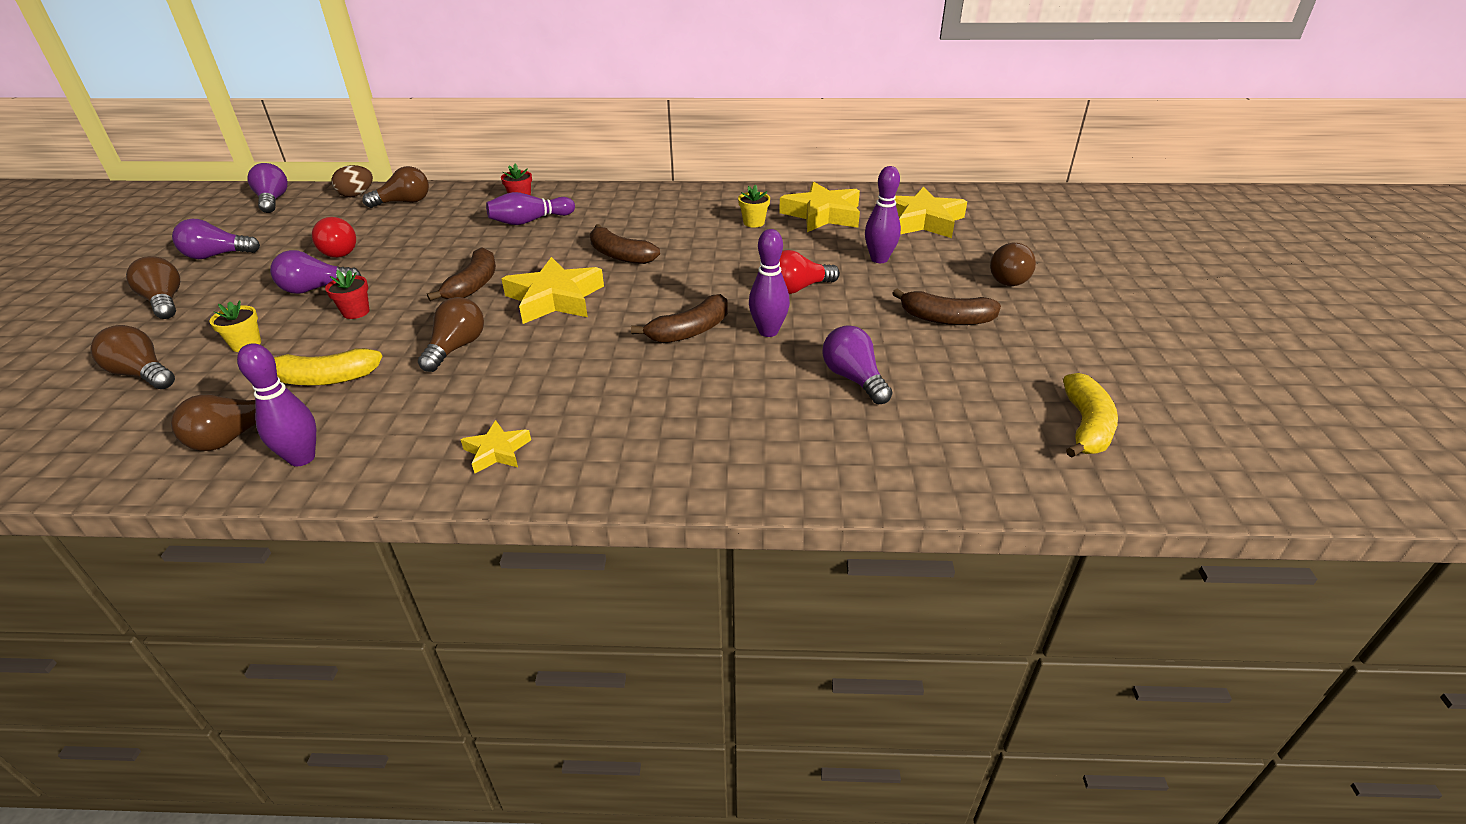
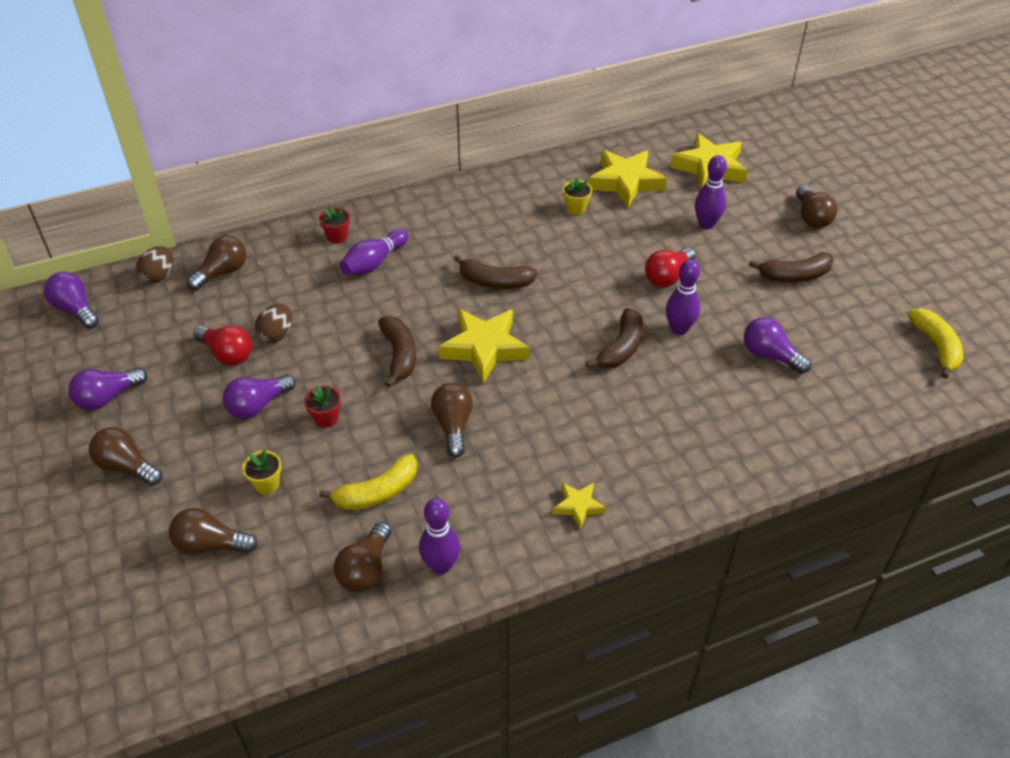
camera: 25 degrees left, 10 degrees up
(393, 248) = (276, 334): none -> brown egg

